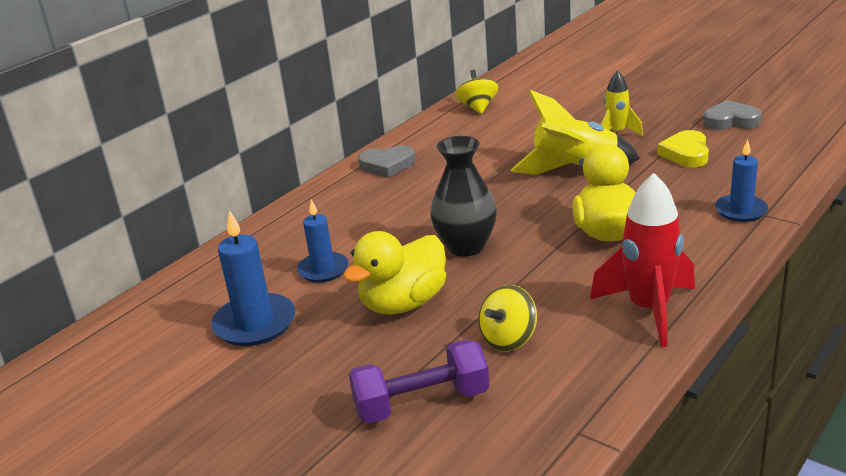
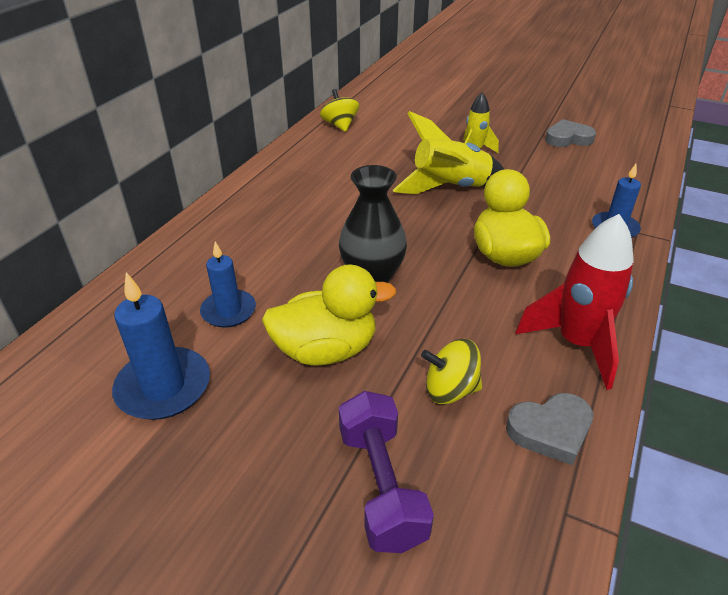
camera: 15 degrees left, 10 degrees up
(387, 165) = (268, 186): grey heart -> grey heart (550, 430)
(403, 303) = (326, 350): yellow duck -> yellow duck turned 135 degrees counterclockwise
(421, 402) = (381, 486): purple dumbbell -> purple dumbbell turned 75 degrees counterclockwise
(508, 339) = (450, 390): yellow spinning top -> yellow spinning top turned 60 degrees clockwise
(686, 154) = (543, 170): yellow heart -> none

